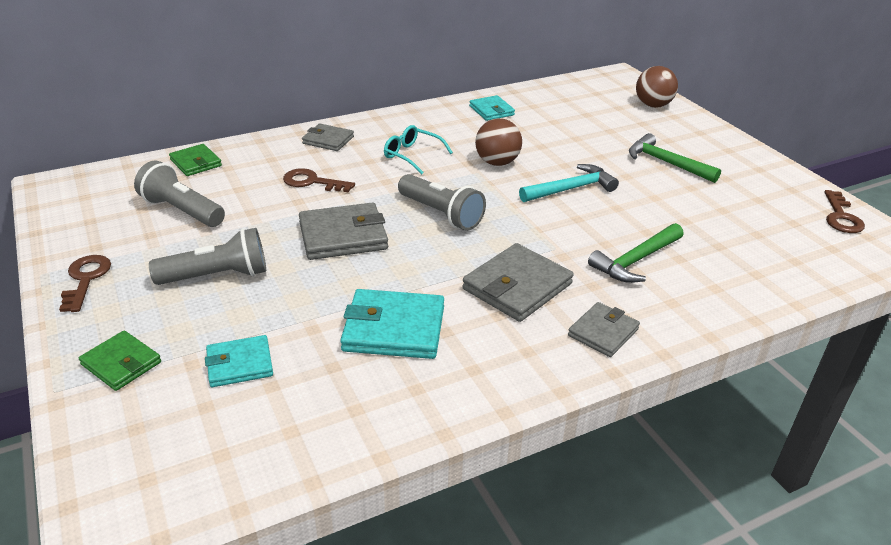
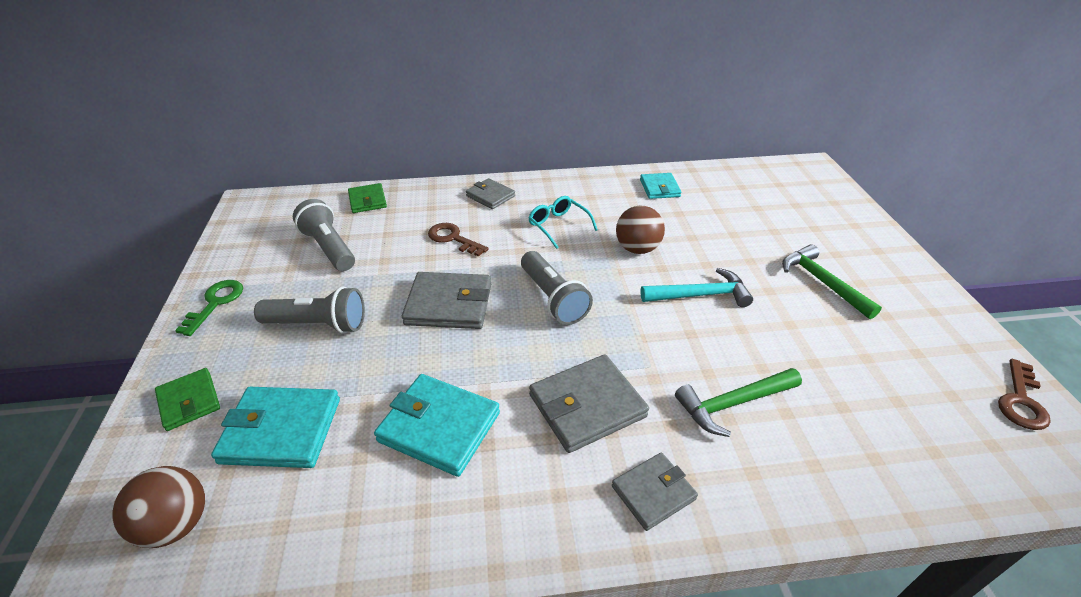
camera: 20 degrees right, 5 degrees up
(86, 279) = (215, 303): brown key -> green key
(240, 364) = (281, 430): turquoise wallet -> turquoise wallet, size x1.62
(653, 105) = (836, 208): brown ball -> brown ball (176, 524)

